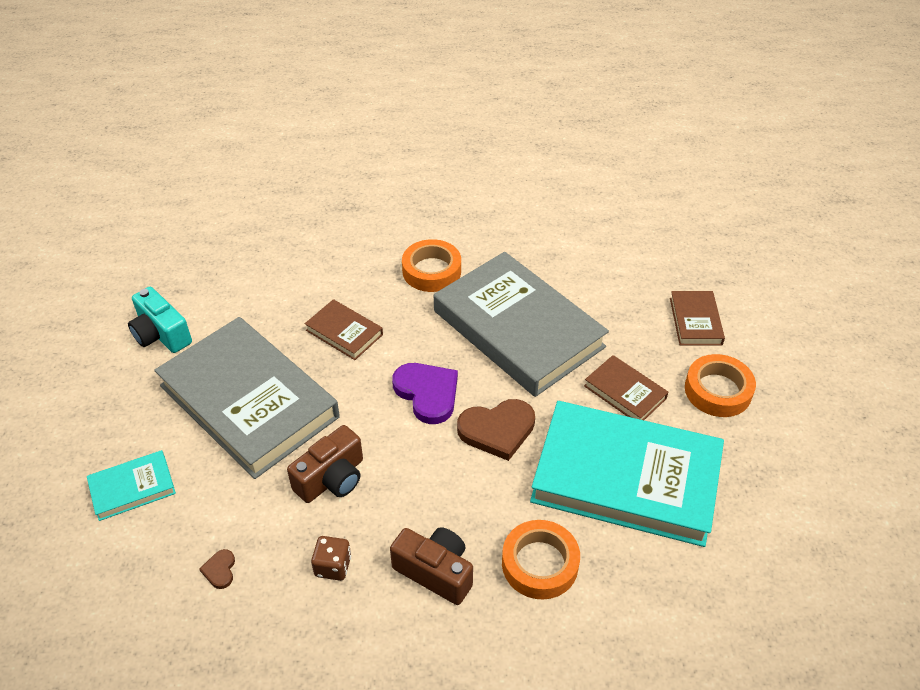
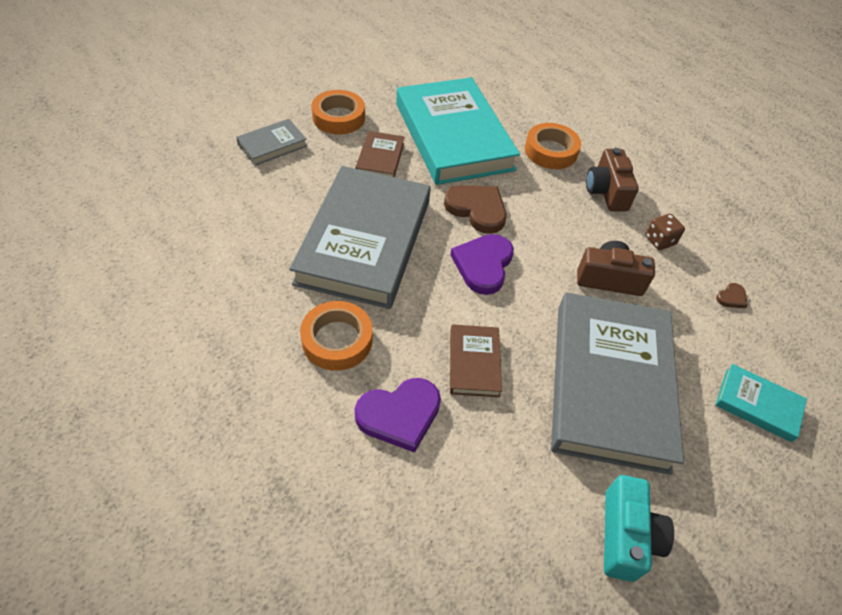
camera: 130 degrees left, 5 degrees up
(345, 274) = (399, 415): none -> purple heart
(695, 321) = (272, 145): brown book -> grey book

